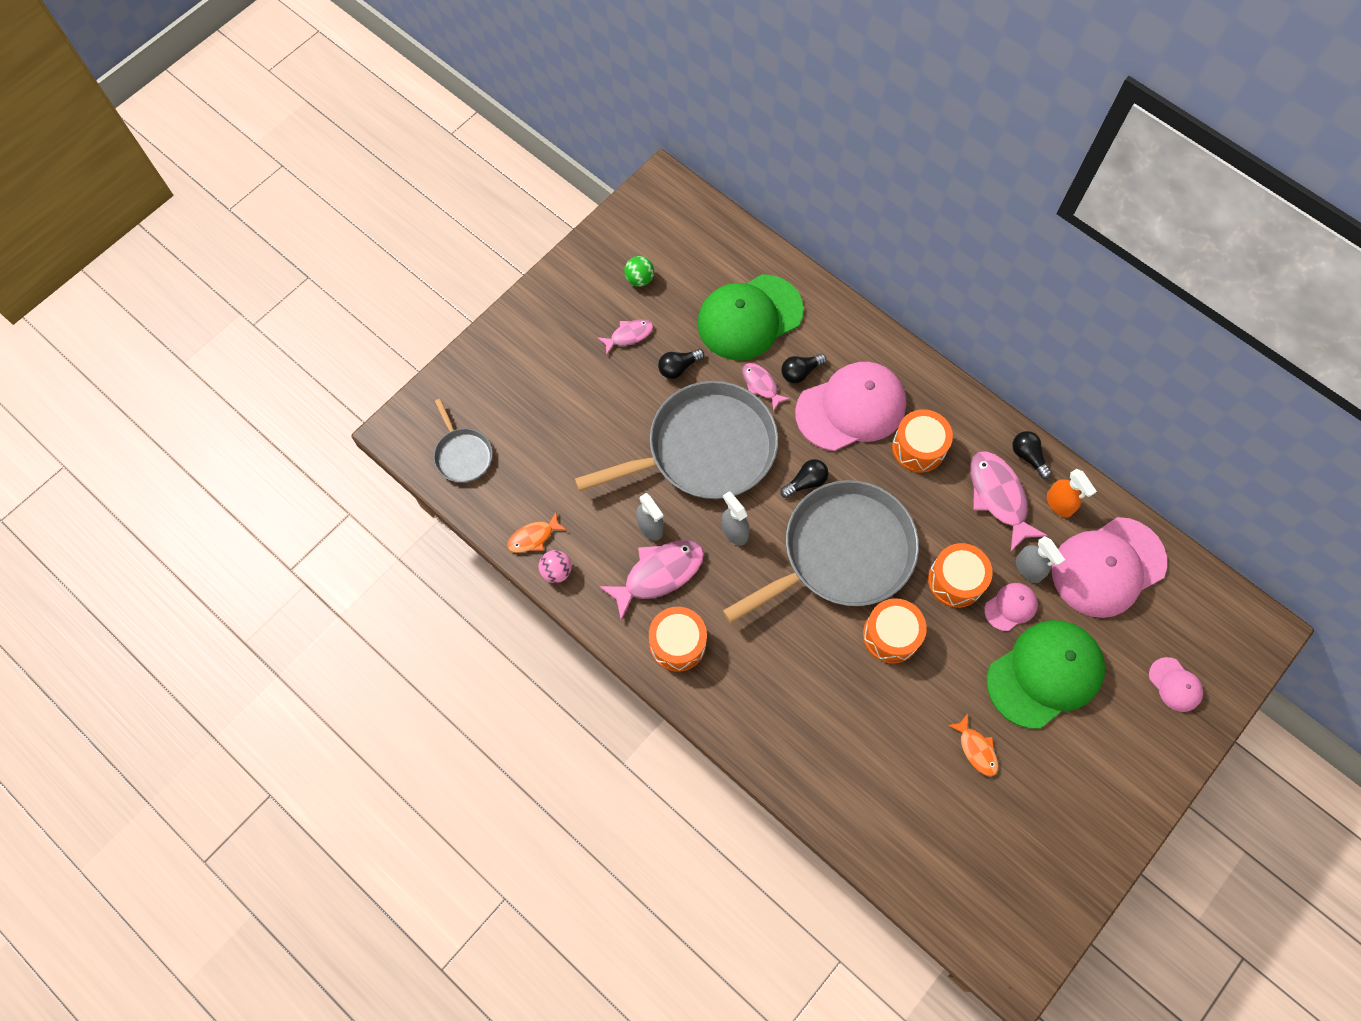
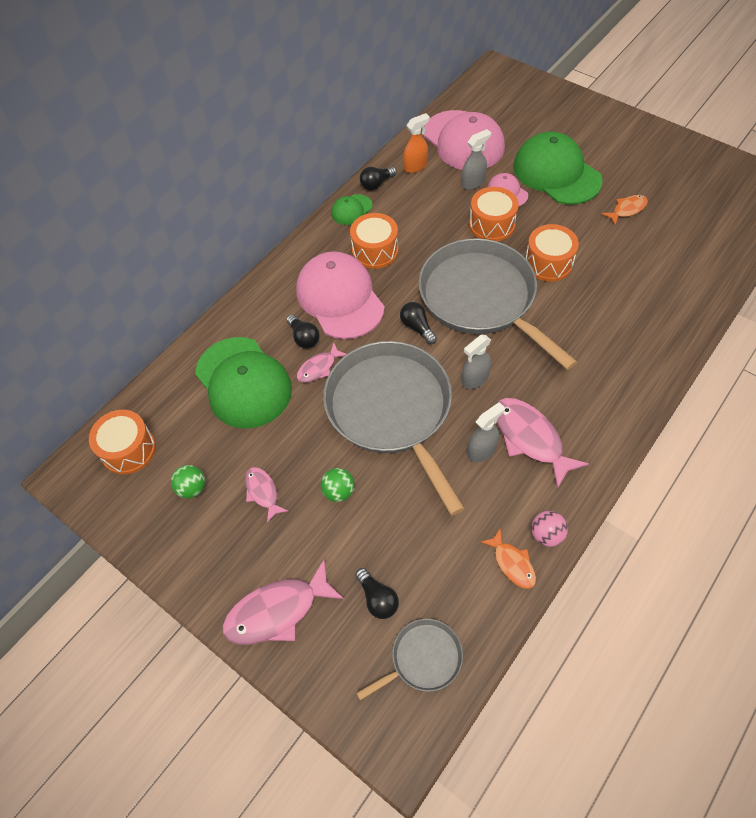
camera: 90 degrees left, 10 degrees down
(622, 398) = (339, 491): none -> green ball
(677, 643) = (595, 416): orange drum -> orange drum (128, 449)
(678, 367) = (301, 441): black light bulb -> black light bulb (377, 598)
(984, 426) = (351, 210): none -> green cap
(998, 497) = (414, 200): pink fish -> pink fish (277, 611)
(1175, 684) = (546, 109): pink cap -> none

